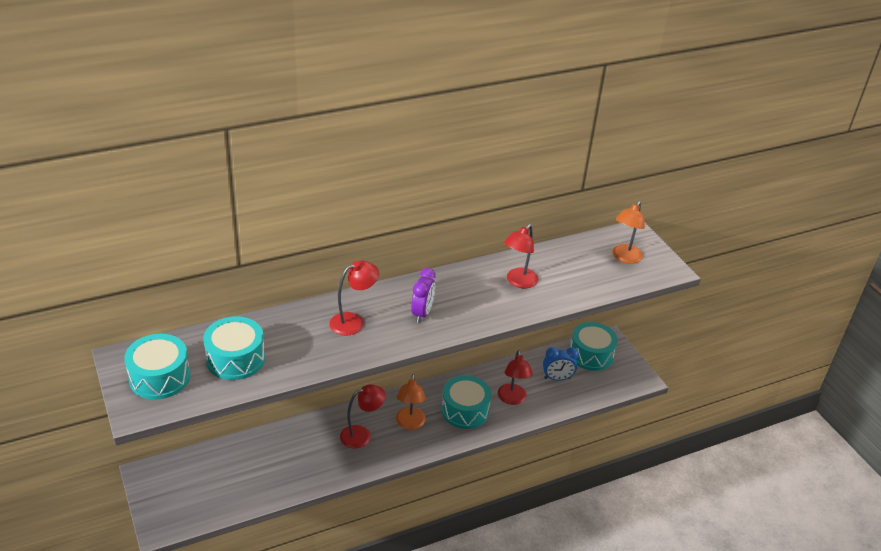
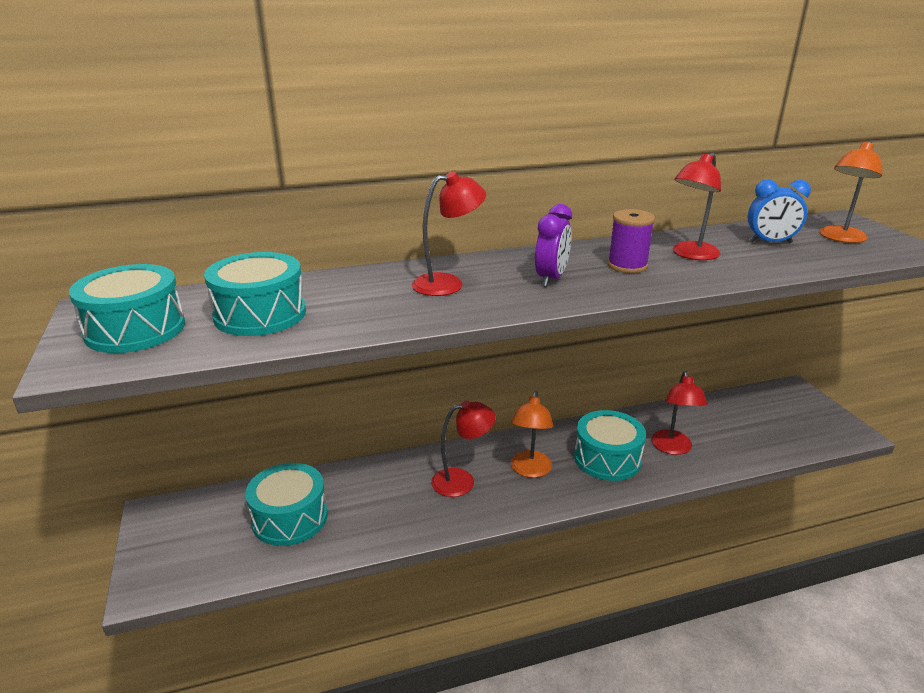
camera: 10 degrees right, 10 degrees down
(474, 296) = (627, 265): none -> purple spool
(557, 378) = (732, 427): blue clock -> blue clock (770, 242)
(591, 354) = (773, 403): turquoise drum -> turquoise drum (290, 518)

